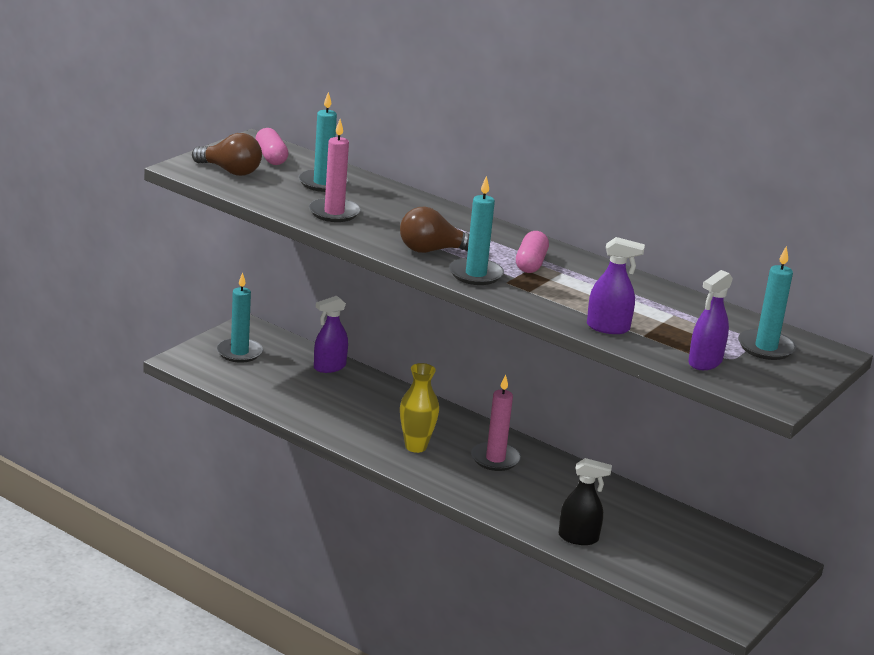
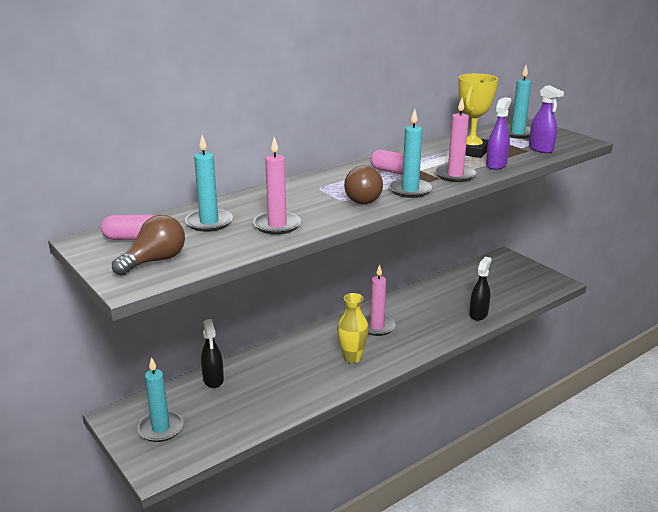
camera: 70 degrees left, 0 degrees up
(329, 367) = (213, 380): purple spray bottle -> black spray bottle
(547, 300) = (455, 175): none -> pink candle
(650, 312) = (471, 151): none -> yellow trophy

